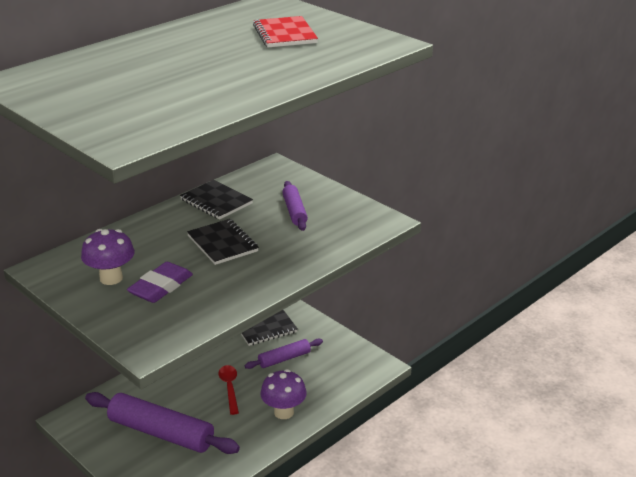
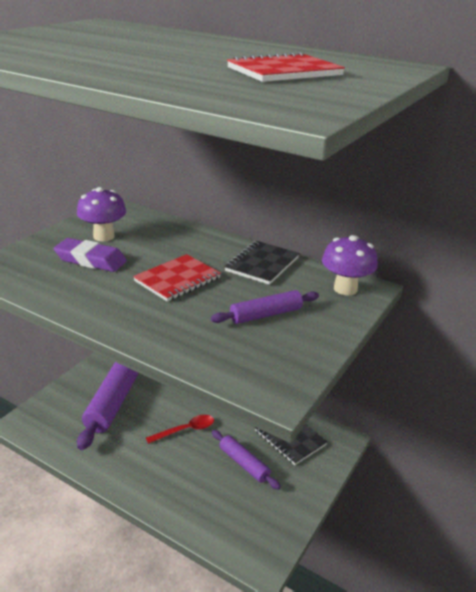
camera: 75 degrees right, 0 degrees up
(222, 244) = (177, 279): black notebook -> red notebook
(284, 412) = (156, 480): purple mushroom -> purple mushroom (345, 289)

